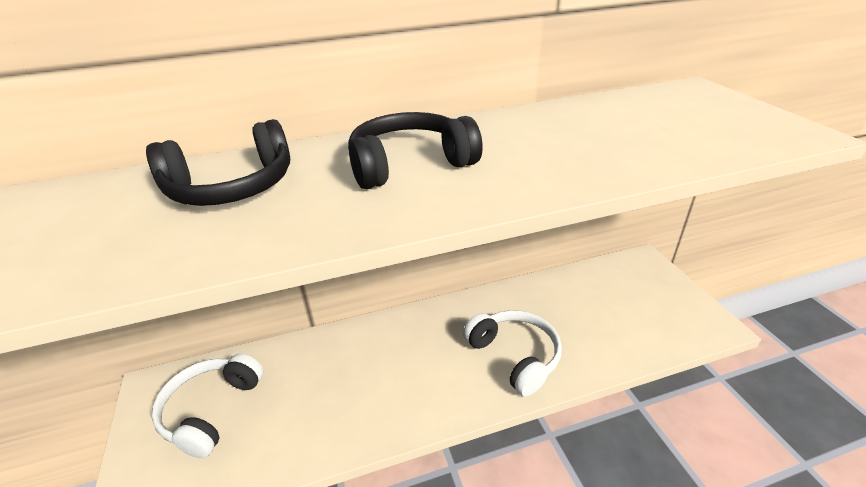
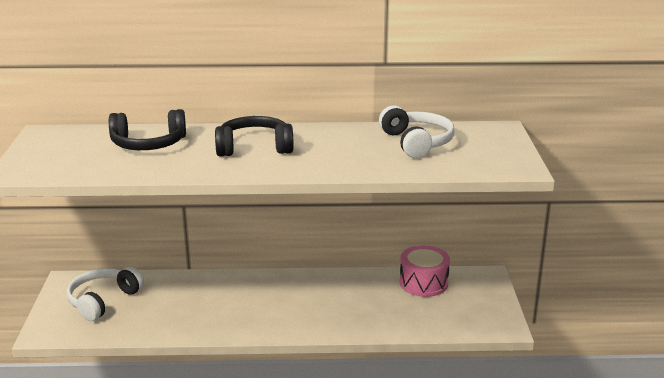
camera: 15 degrees right, 10 degrees down
(515, 356) = (328, 313): white headphones -> white headphones (416, 142)
(589, 284) = (423, 283): none -> pink drum

